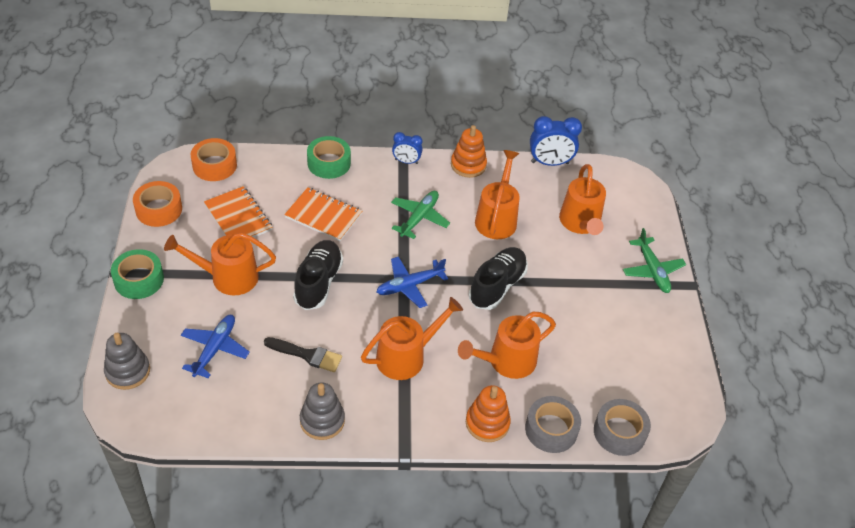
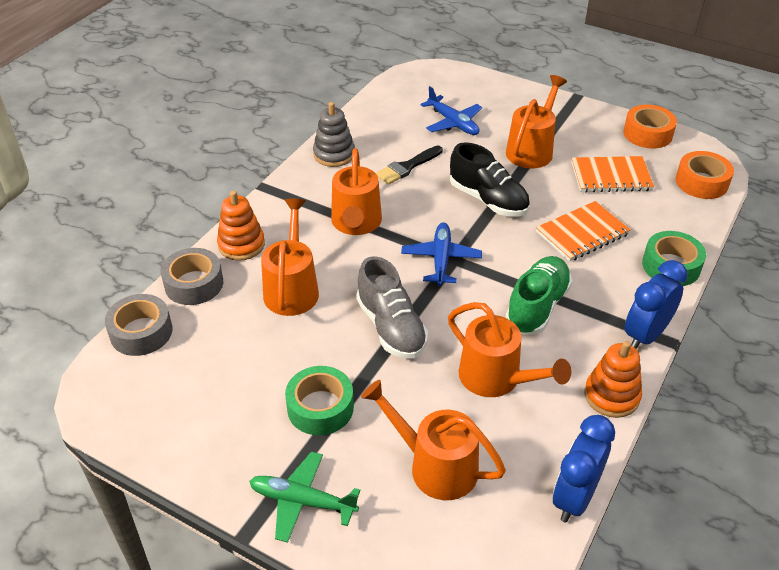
camera: 125 degrees right, 5 degrees down
(128, 371) = (462, 80): grey stacking toy -> none
(139, 280) = (560, 105): green tape -> green tape (320, 407)
(406, 161) = (645, 335): blue clock -> blue clock, size x1.63
(419, 218) = (537, 306): green plane -> green shoe
(497, 286) = (391, 327): black shoe -> grey shoe

